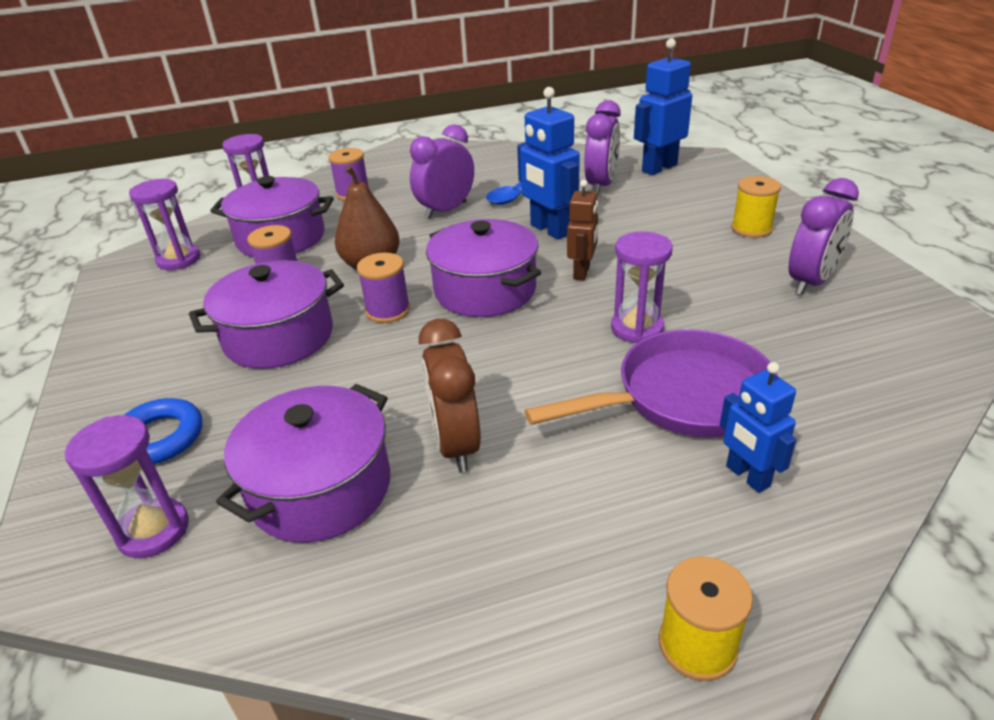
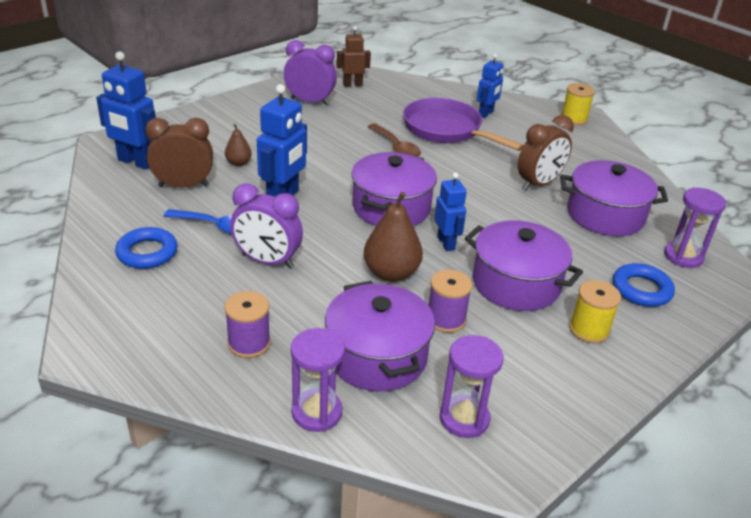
camera: 120 degrees left, 0 degrees up
(388, 310) = (446, 243): purple spool -> blue robot
(499, 167) = (147, 253): none -> blue ring
(582, 272) = (342, 173): brown robot -> brown robot (352, 85)
(601, 185) = (183, 186): purple clock -> brown clock
(636, 214) = (238, 163): none -> brown pear
(637, 328) = (396, 147): purple hourglass -> brown spoon
(751, 228) = (245, 120): yellow spool -> yellow spool (589, 330)

